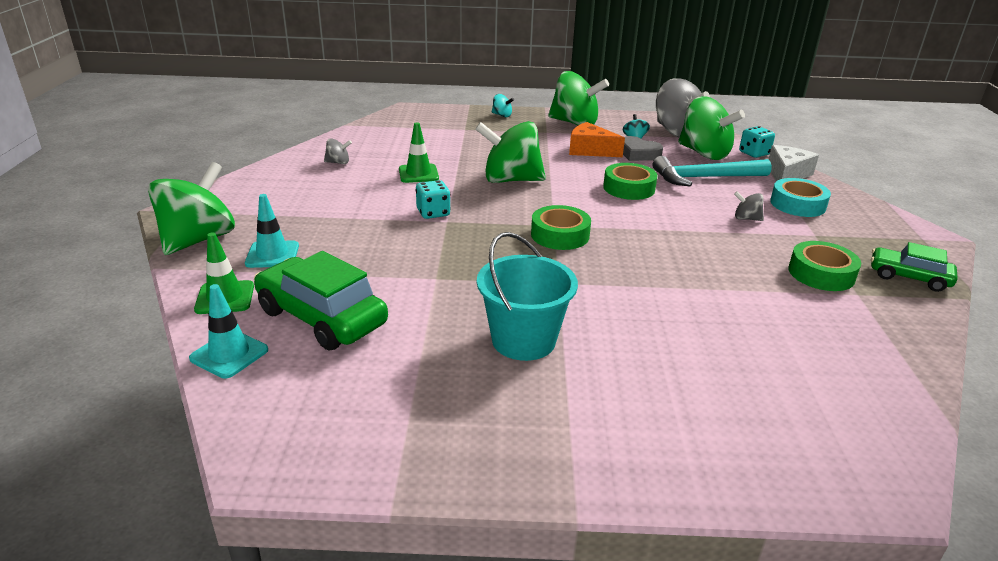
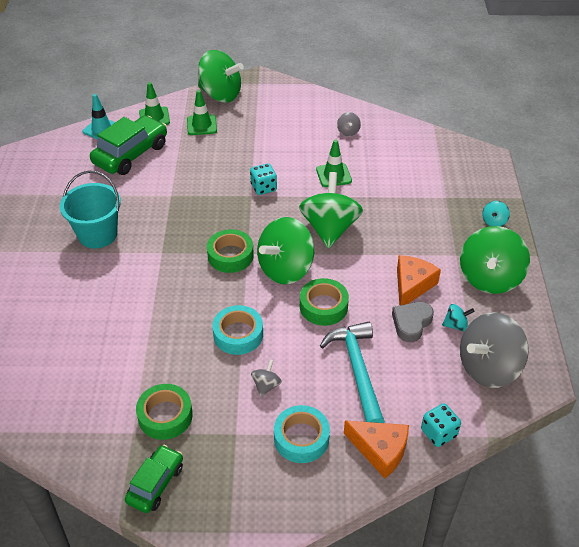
camera: 90 degrees right, 15 degrees up
(272, 255) = (202, 125): turquoise traffic cone -> green traffic cone
(684, 232) = (238, 334): none -> turquoise tape
(704, 153) = (426, 382): green spinning top -> green spinning top (286, 269)
(787, 174) = (380, 450): white cheese -> orange cheese

